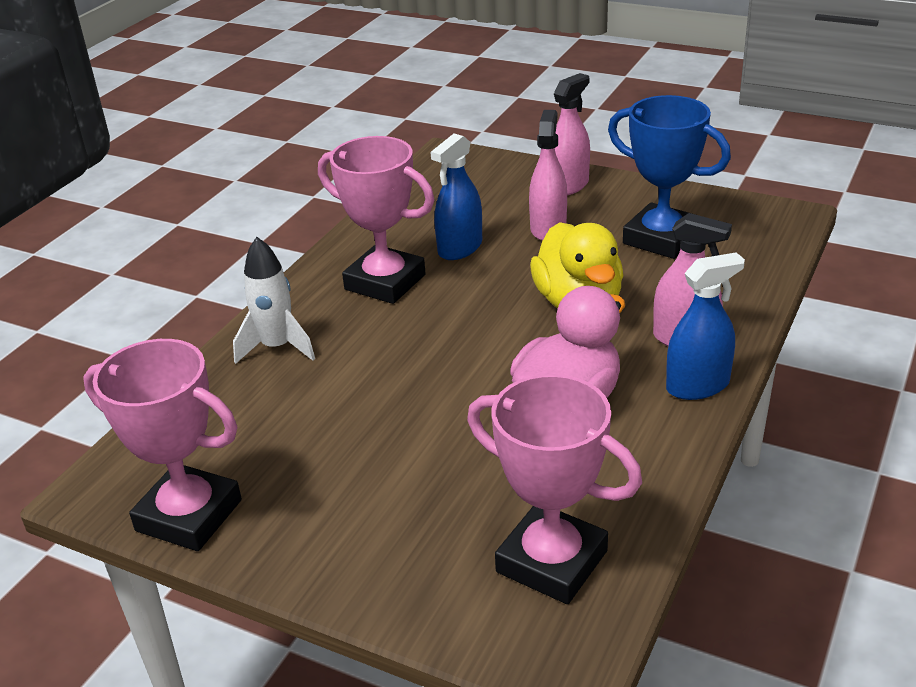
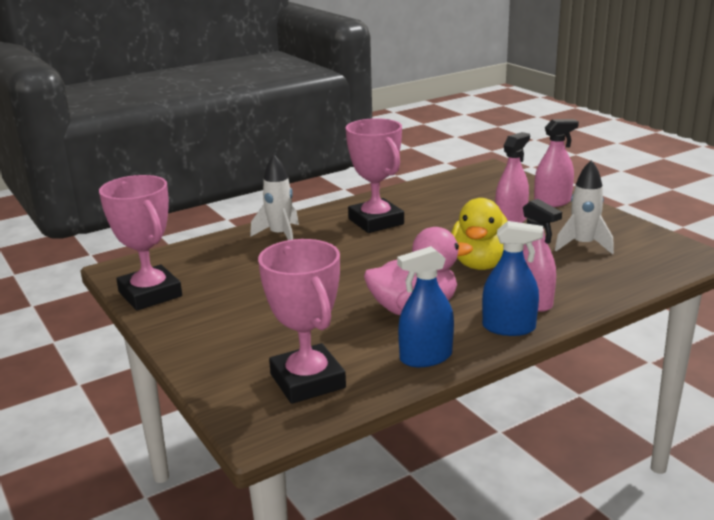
camera: 30 degrees right, 10 degrees down
(460, 248) = (441, 217): blue spray bottle -> blue spray bottle (426, 357)
(661, 238) = (583, 245): blue trophy -> white rocket

